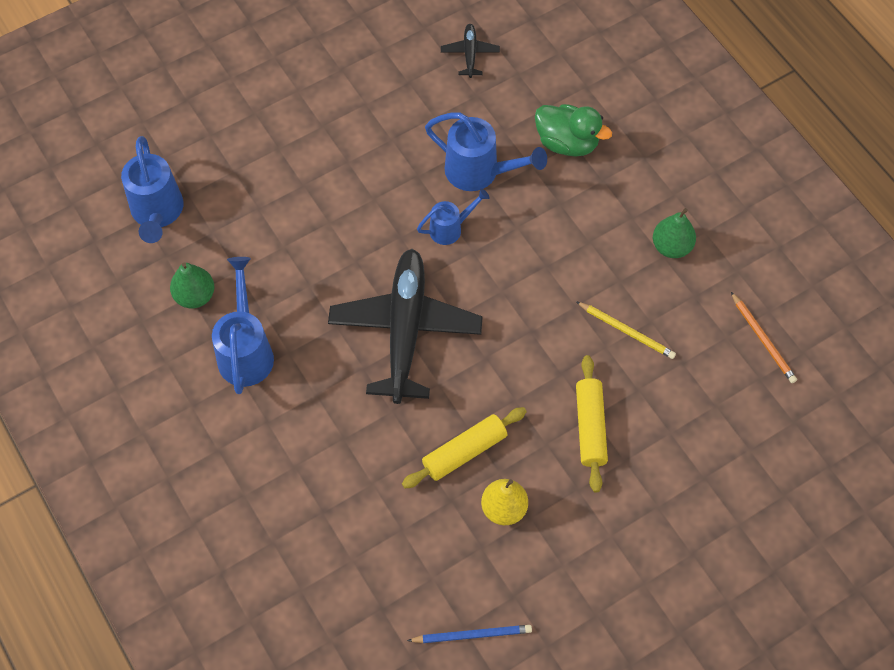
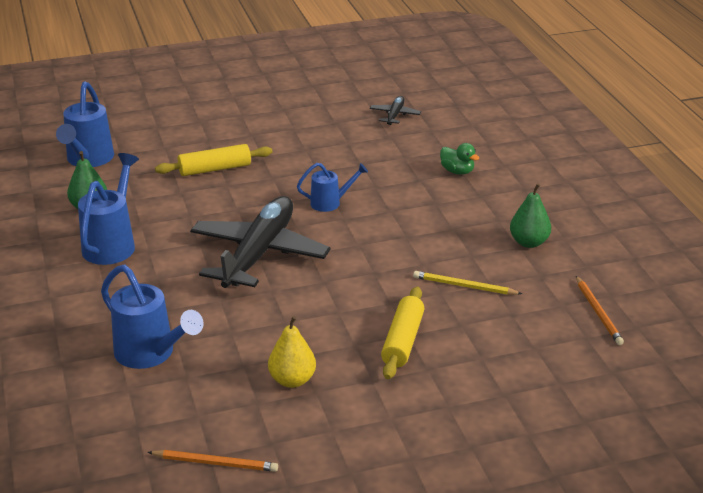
camera: 15 degrees right, 30 degrees down
(464, 452) = (273, 336): yellow rolling pin -> yellow rolling pin (215, 169)
(472, 635) = (215, 463): blue pencil -> orange pencil
(479, 172) = (371, 176): blue watering can -> blue watering can (150, 354)
(567, 143) = (457, 171): green duck -> green duck, size x0.62
(626, 331) = (464, 286): yellow pencil -> yellow pencil turned 150 degrees clockwise

